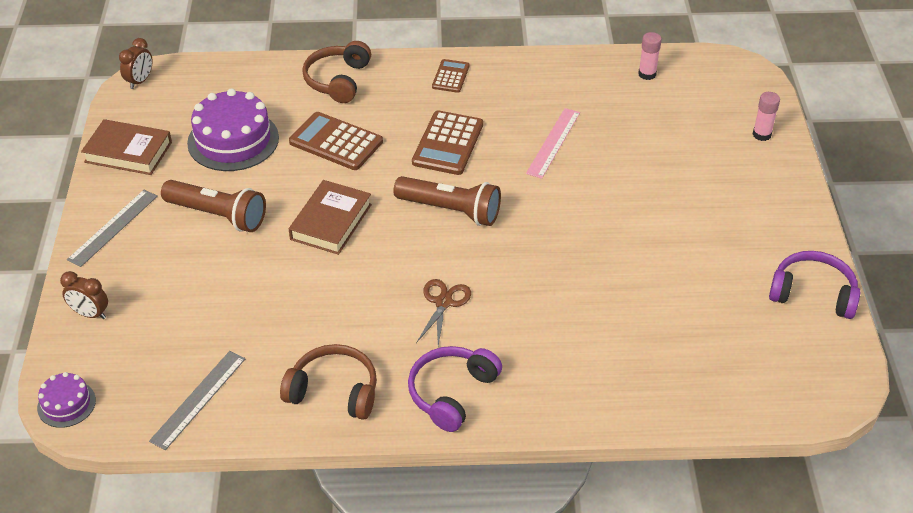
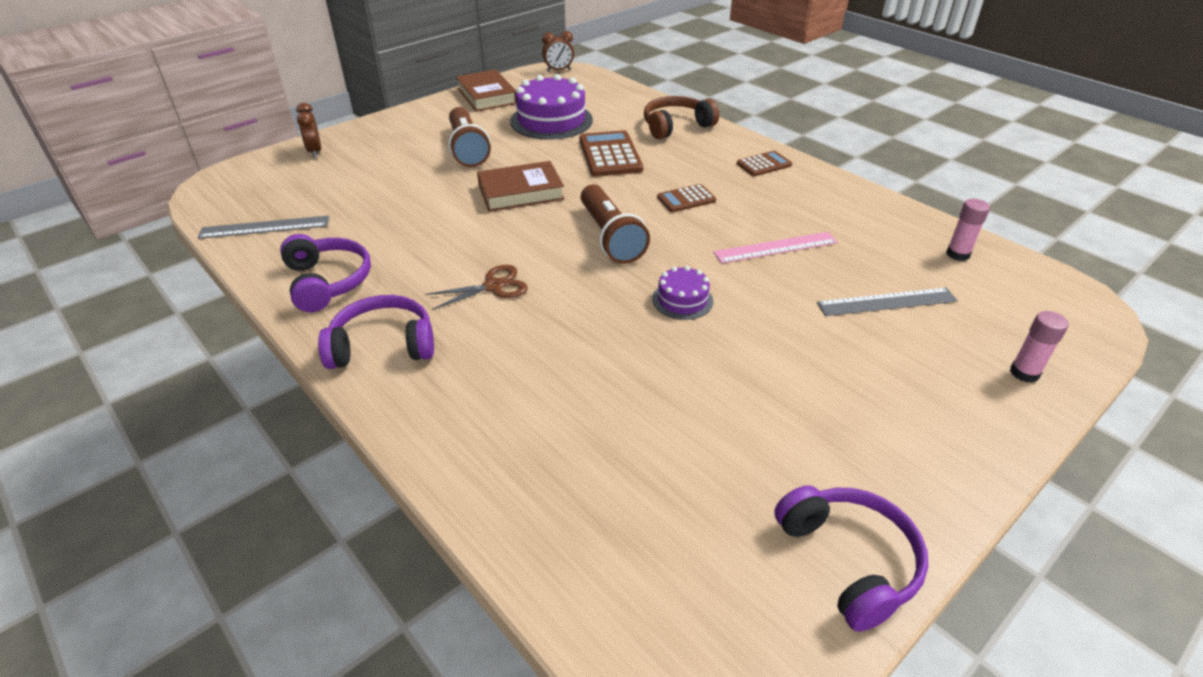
camera: 50 degrees right, 5 degrees down
(66, 404) = (217, 182): purple cake -> purple cake (682, 300)
(113, 227) = (408, 122): grey ruler -> grey ruler (886, 302)
(334, 391) = (327, 282): brown headphones -> purple headphones
(448, 144) = (686, 199): brown calculator -> brown calculator, size x0.59

